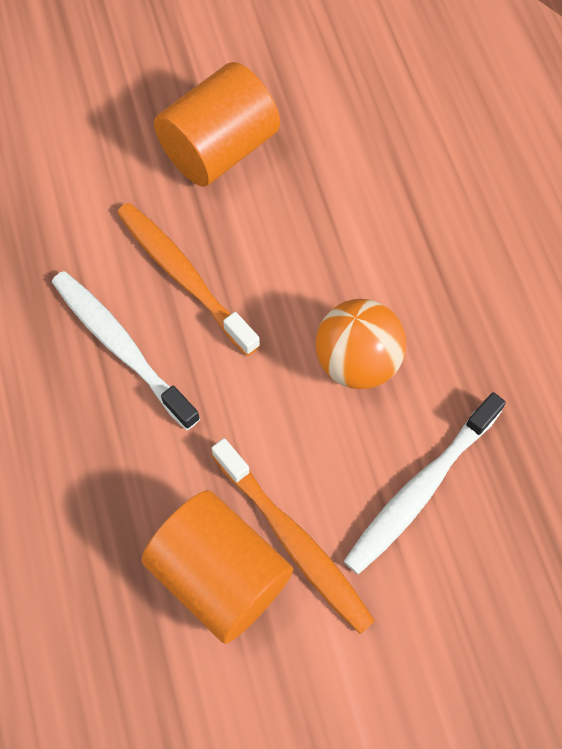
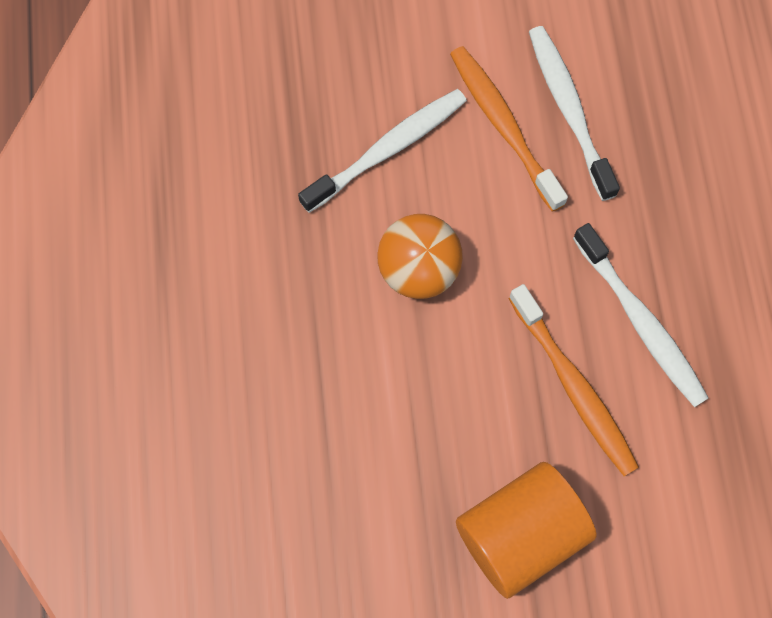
camera: 170 degrees left, 5 degrees up
(220, 575) = (569, 110): orange cylinder -> white toothbrush

